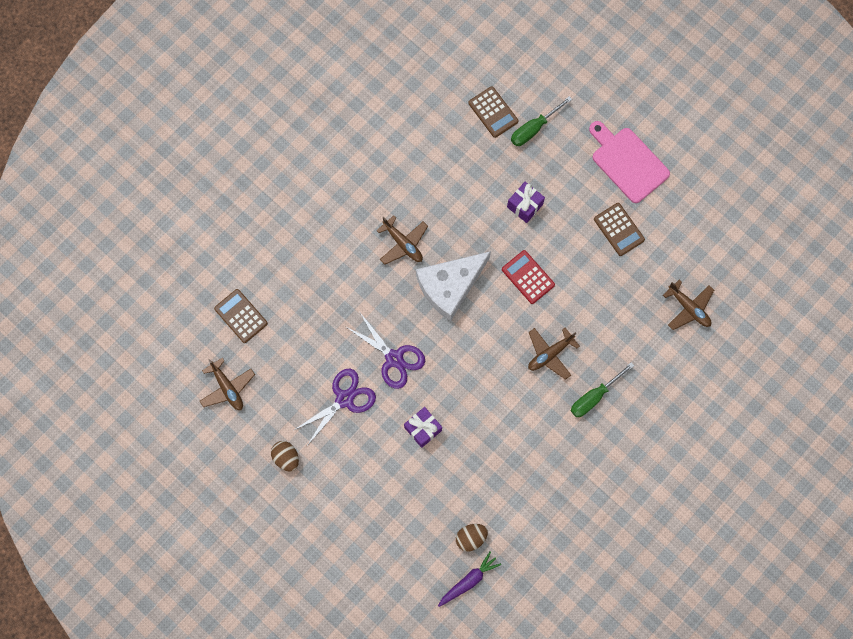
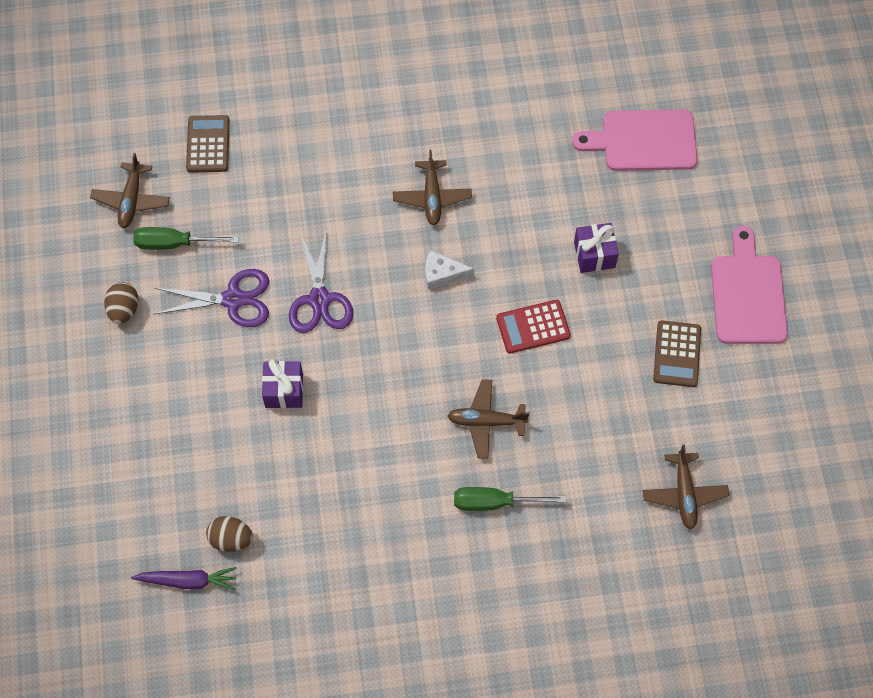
camera: 40 degrees right, 10 degrees down
(450, 286) = (442, 273): white cheese -> white cheese, size x0.47
(493, 112) = (643, 141): brown calculator -> pink cutting board
(528, 277) = (533, 327): red calculator -> red calculator turned 105 degrees counterclockwise
(534, 129) = (673, 187): green screwdriver -> green screwdriver (174, 243)

